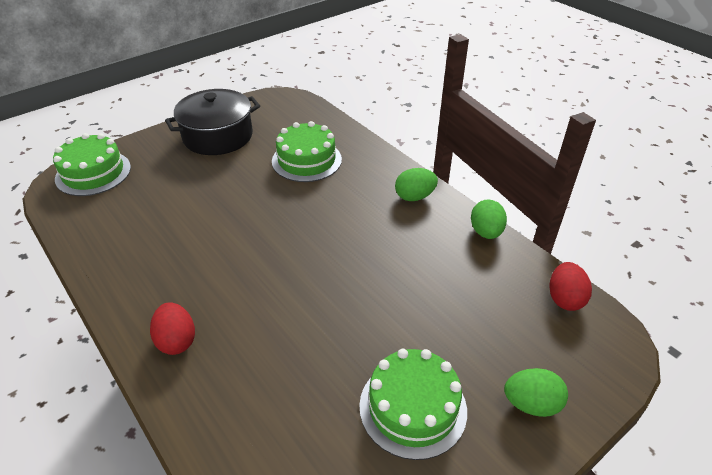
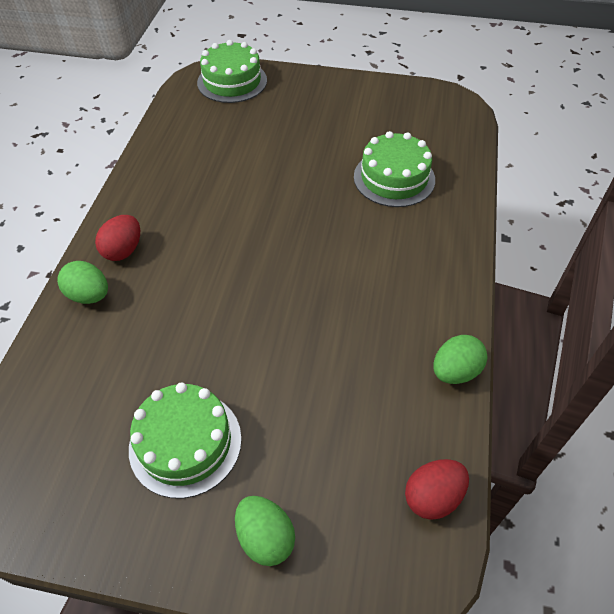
camera: 50 degrees right, 10 degrees up
(218, 136) = (354, 106): black pot -> none
(414, 197) = (439, 283): green egg -> green egg (89, 295)

